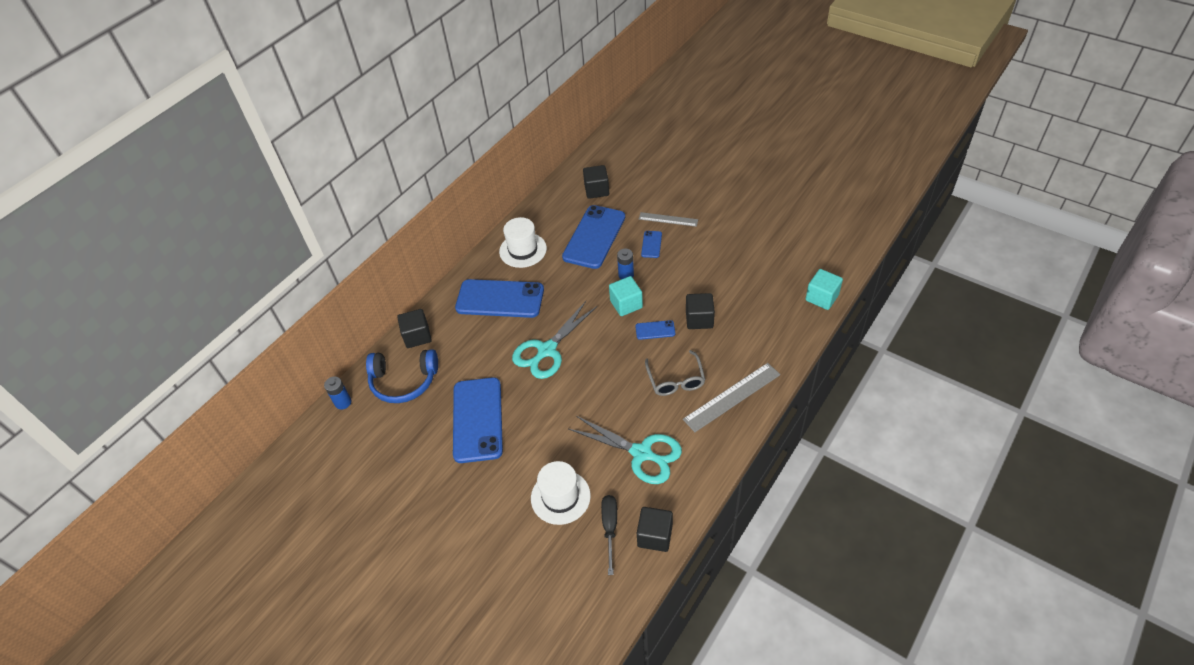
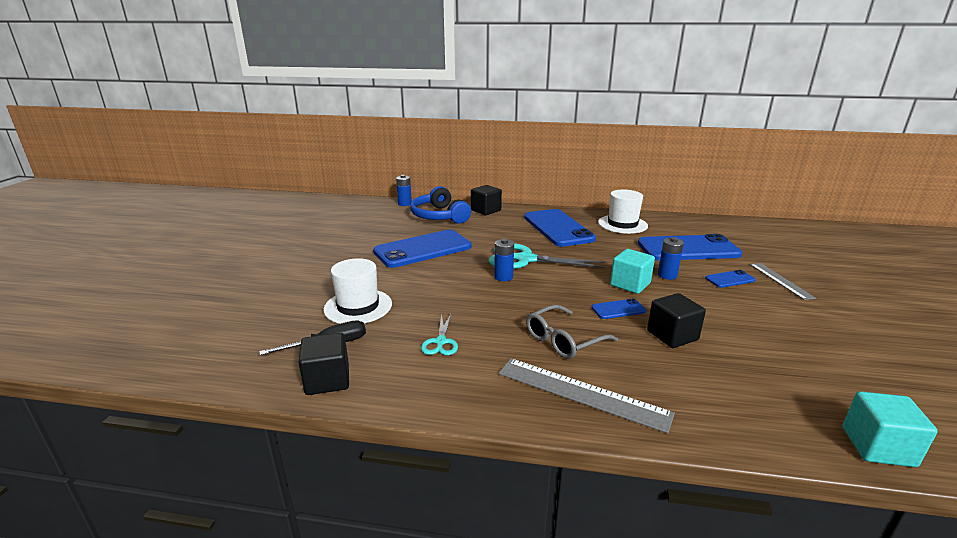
camera: 60 degrees right, 25 degrees down
(568, 378) = (503, 277): none -> blue battery
(596, 190) = (745, 237): black cube -> none
(642, 453) = (440, 342): turquoise scissors -> turquoise scissors, size x0.50
(655, 330) = (618, 309): blue phone -> blue phone turned 75 degrees counterclockwise

